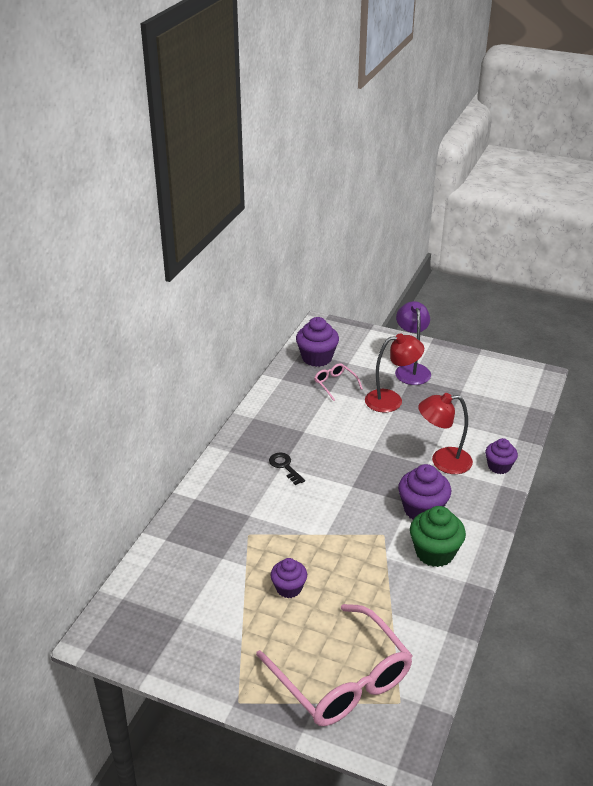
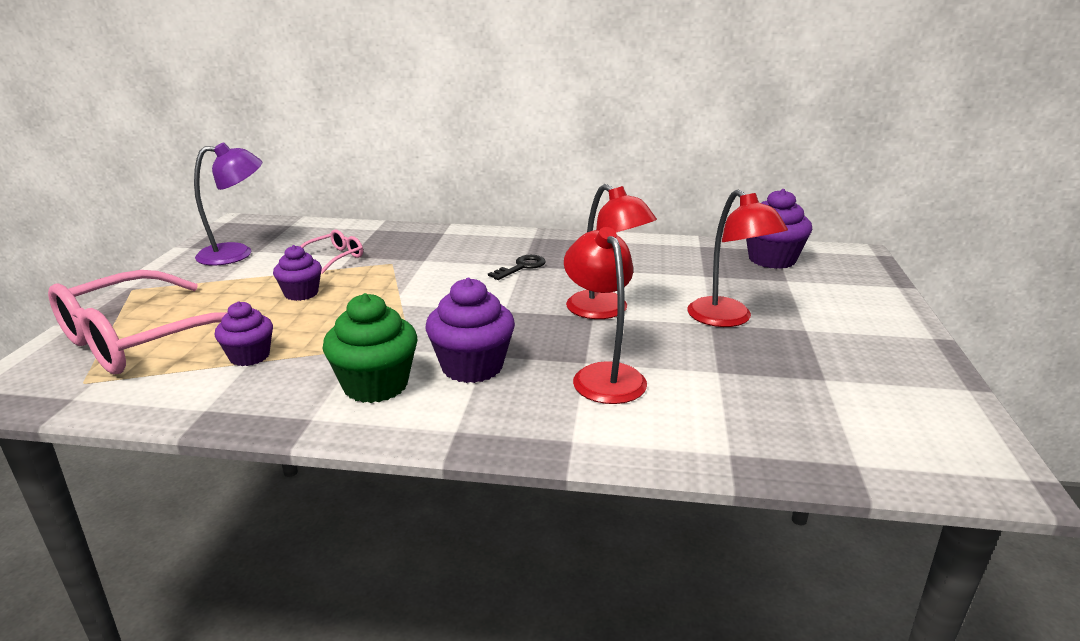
camera: 75 degrees right, 10 degrees down
(335, 384) = (723, 277): pink glasses -> pink glasses (334, 258)
(366, 443) = (606, 310): none -> red lamp
(411, 369) = (829, 327): purple lamp -> purple lamp (237, 254)
(499, 466) = (625, 435): purple cupcake -> purple cupcake (249, 356)

